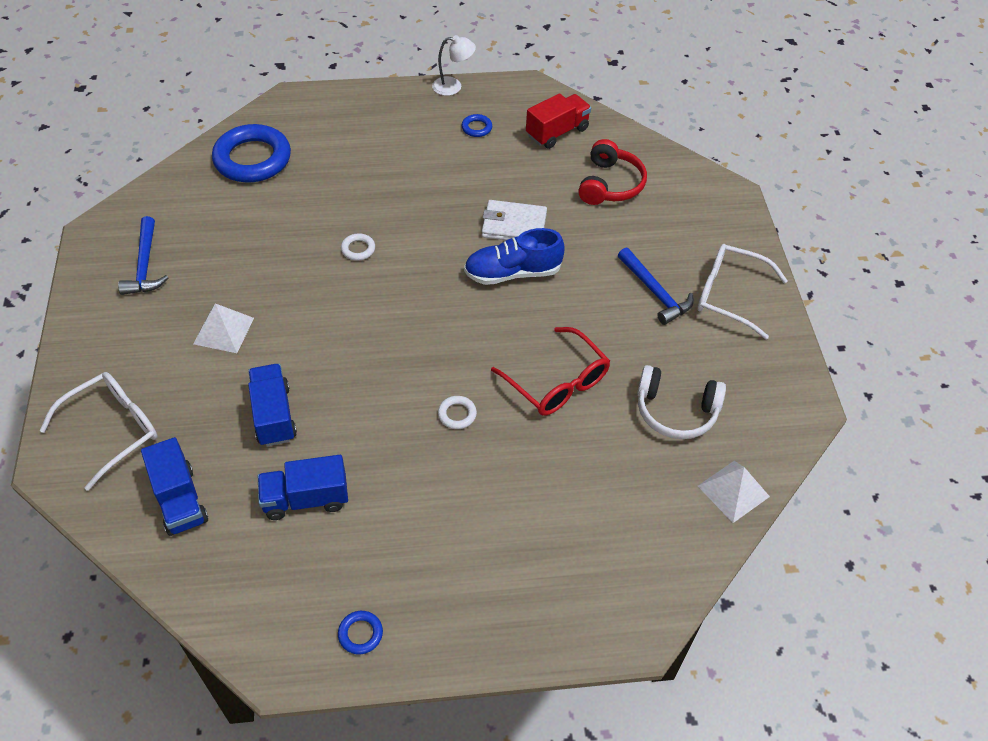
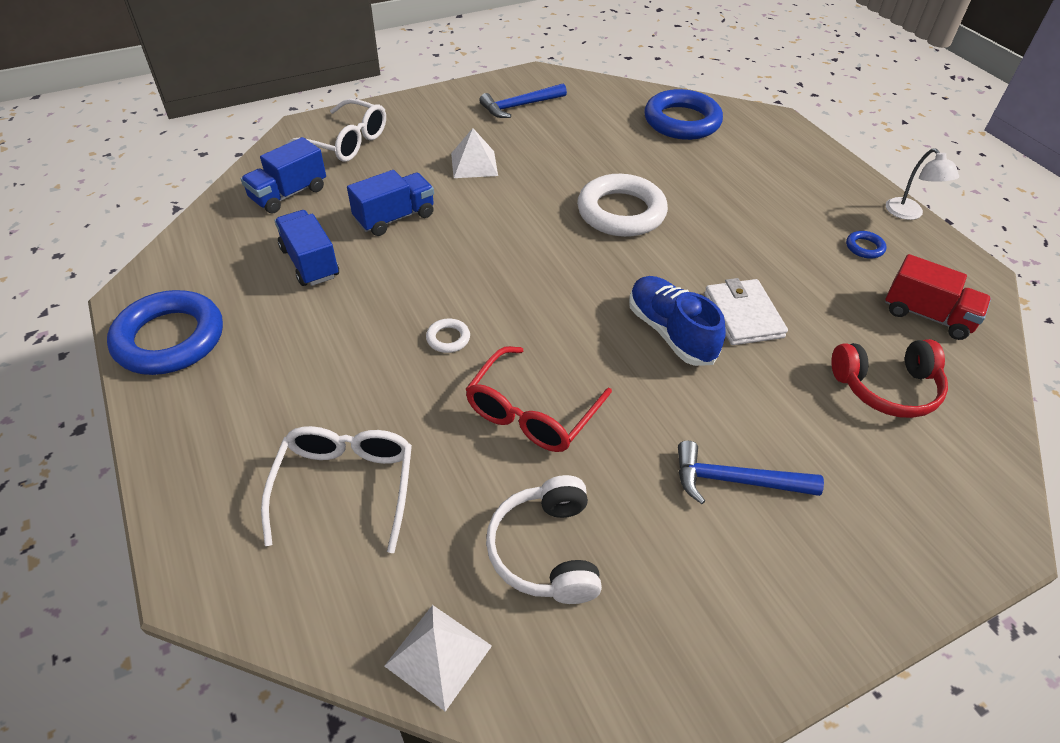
camera: 70 degrees right, 5 degrees down
(358, 249) = (621, 212): white ring -> white ring, size x2.42
(360, 634) = (170, 339): blue ring -> blue ring, size x2.42
(655, 292) = (735, 480): blue hammer -> blue hammer turned 60 degrees clockwise
(729, 295) = (793, 576): white glasses -> white glasses (345, 486)

